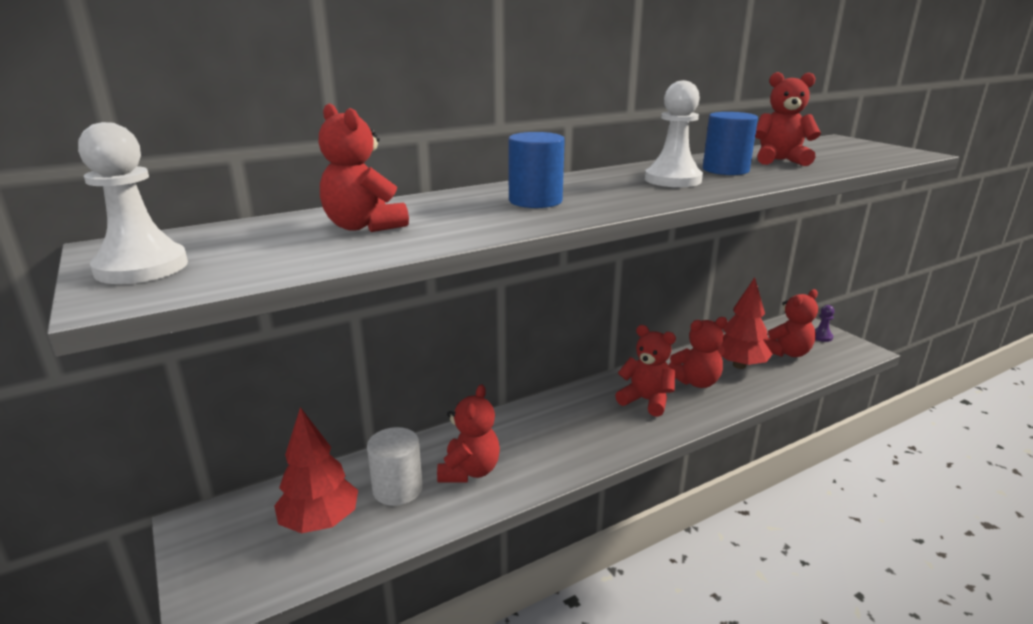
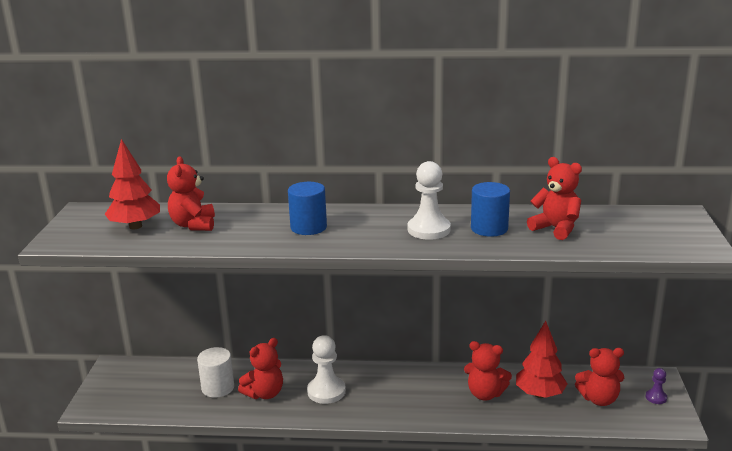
camera: 35 degrees right, 0 degrees up
(142, 267) = (78, 227): white pawn -> white pawn (326, 391)
(320, 522) = (165, 389): red tree -> red tree (135, 226)
(646, 400) = (428, 393): red teddy bear -> none

